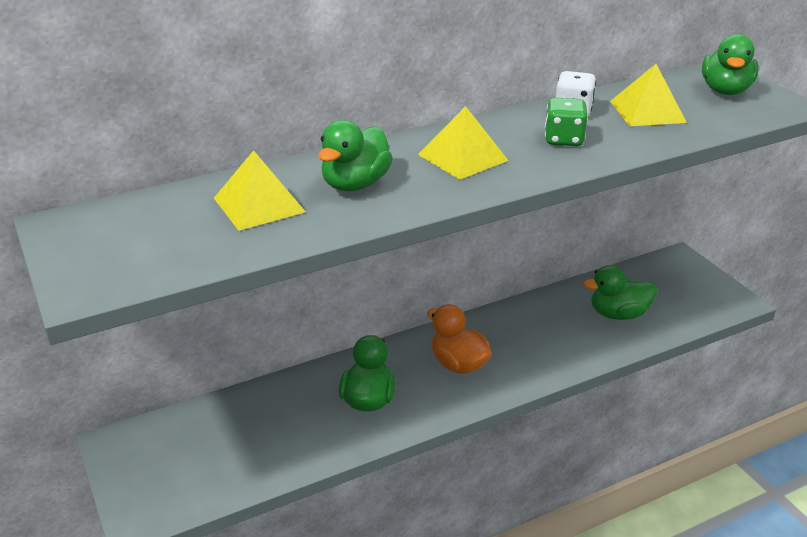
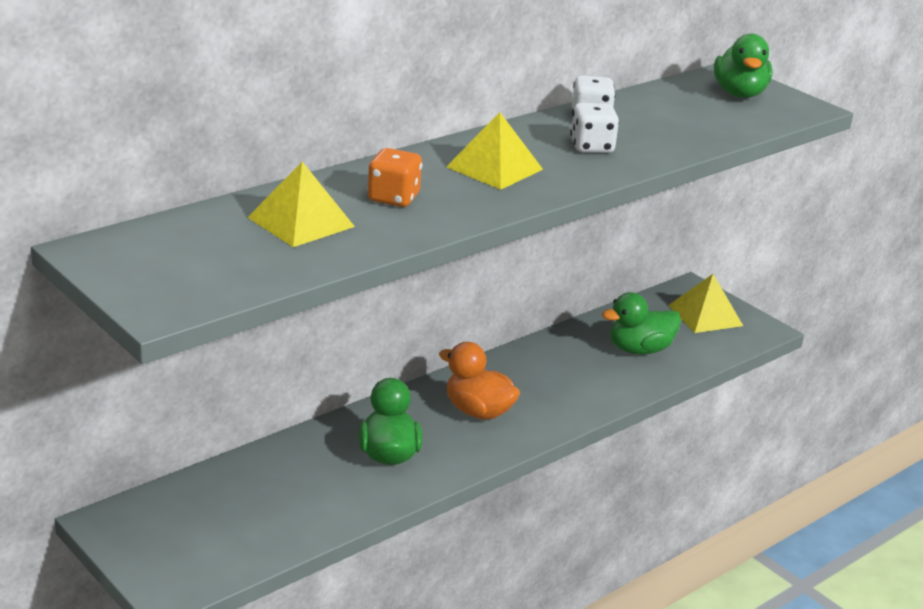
camera: 15 degrees left, 5 degrees down
(355, 184) = (393, 198): green duck -> orange dice
(563, 139) = (591, 147): green dice -> white dice
(647, 111) = (667, 117): yellow pyramid -> yellow pyramid (705, 315)

